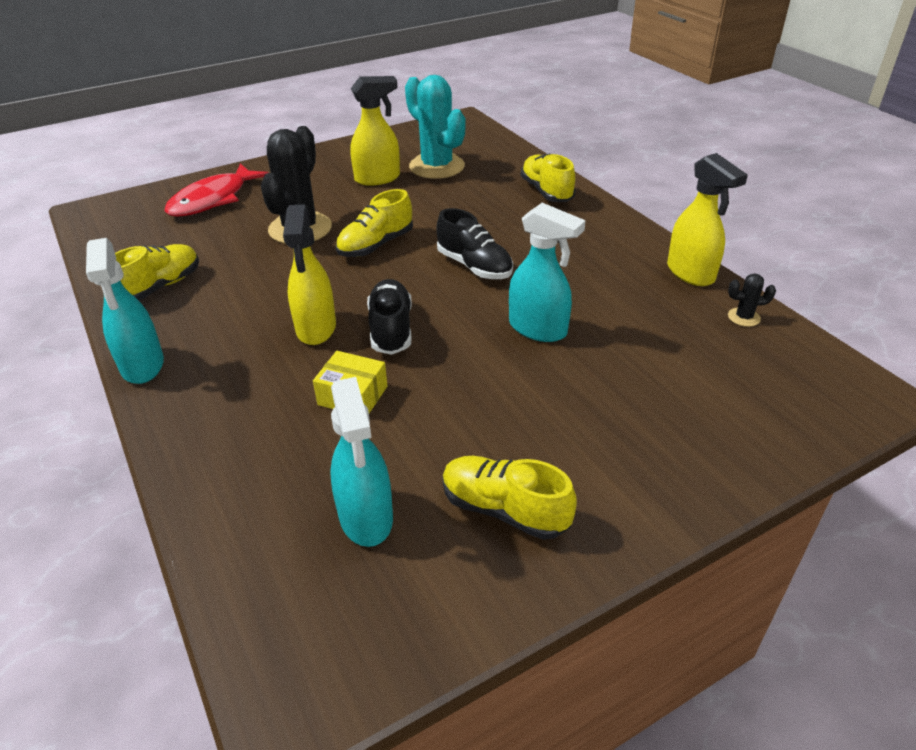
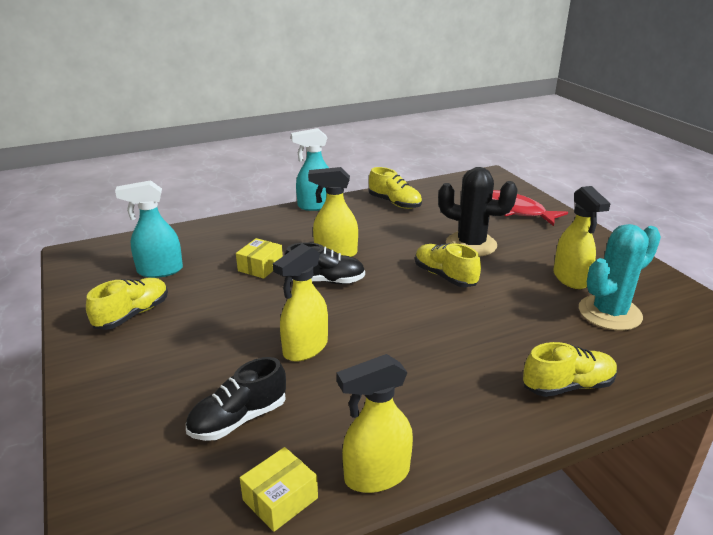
camera: 95 degrees right, 10 degrees down
(474, 266) = (407, 323): black shoe -> black shoe (238, 419)
(538, 329) = (305, 348): turquoise spray bottle -> yellow spray bottle
(744, 317) = (280, 499): black cactus -> yellow box

